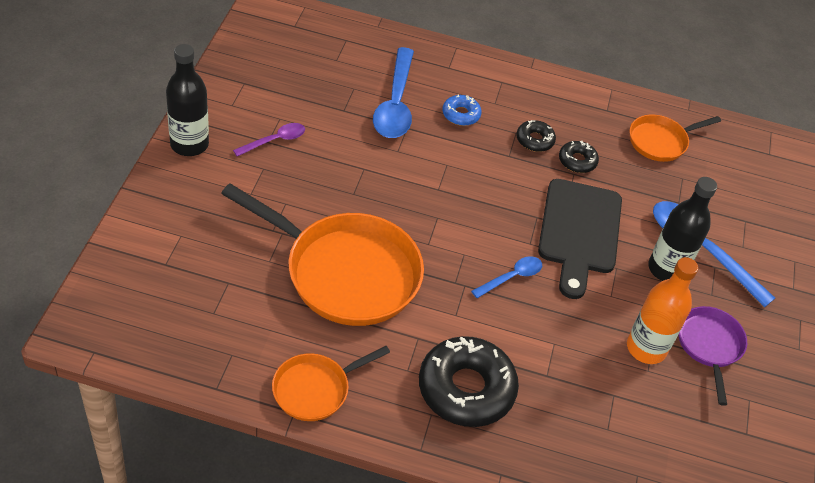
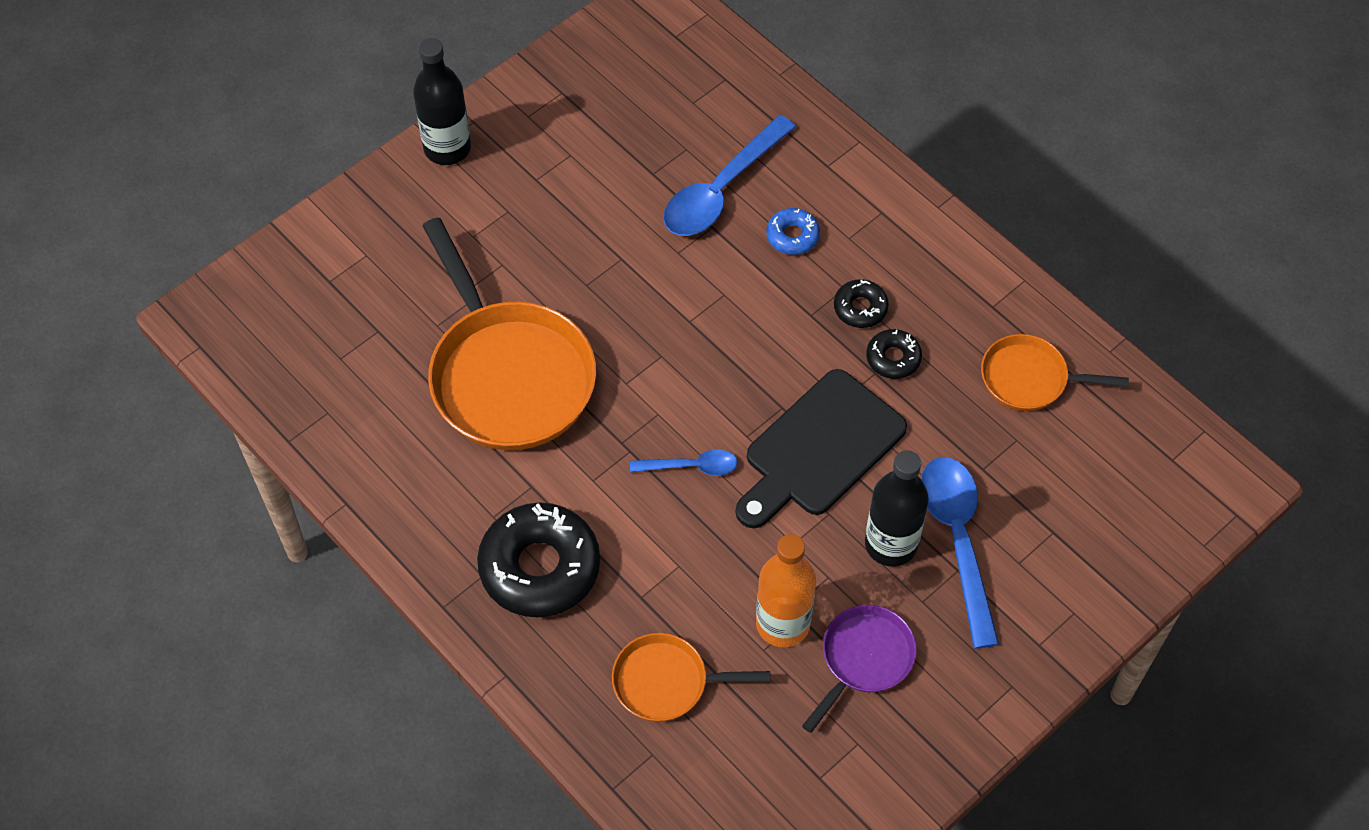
camera: 40 degrees right, 10 degrees up
(275, 140) = (544, 181): purple spoon -> none
(315, 389) = (383, 490): orange pan -> orange pan (666, 682)

